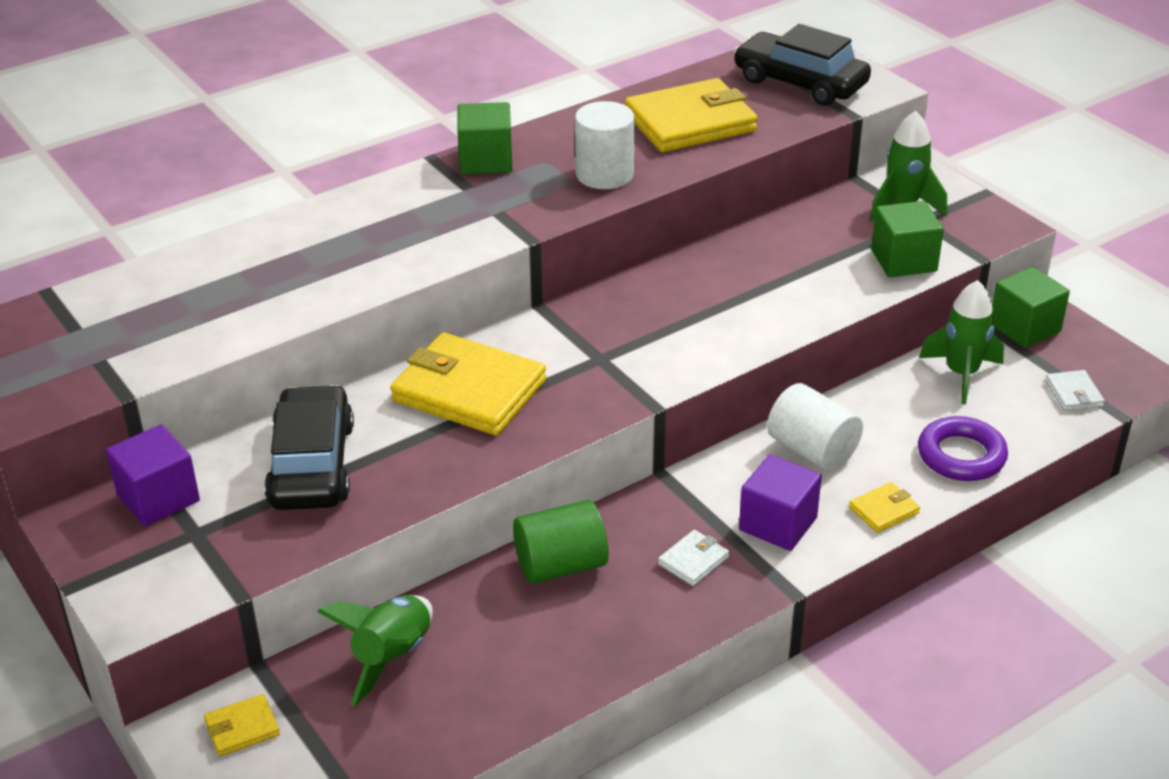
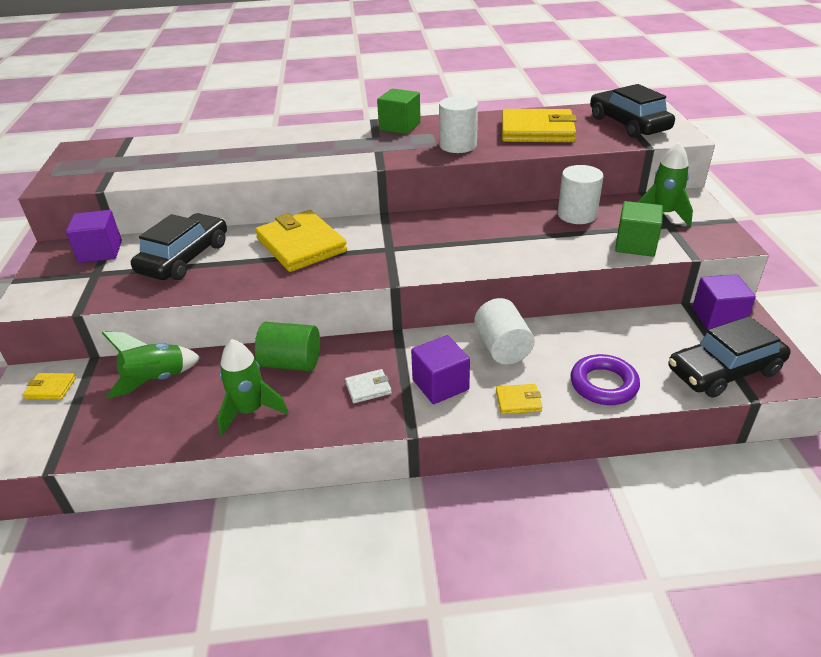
camera: 30 degrees right, 0 degrees up
(800, 235) = (577, 215): none -> white cylinder
(961, 374) = (646, 333): green rocket -> green rocket (250, 411)
(1024, 327) = (717, 317): green cube -> purple cube
(1073, 393) = (724, 370): white wallet -> black car

